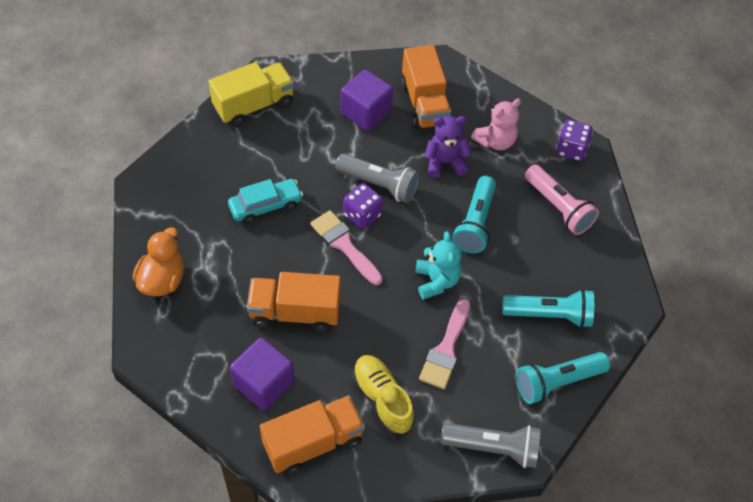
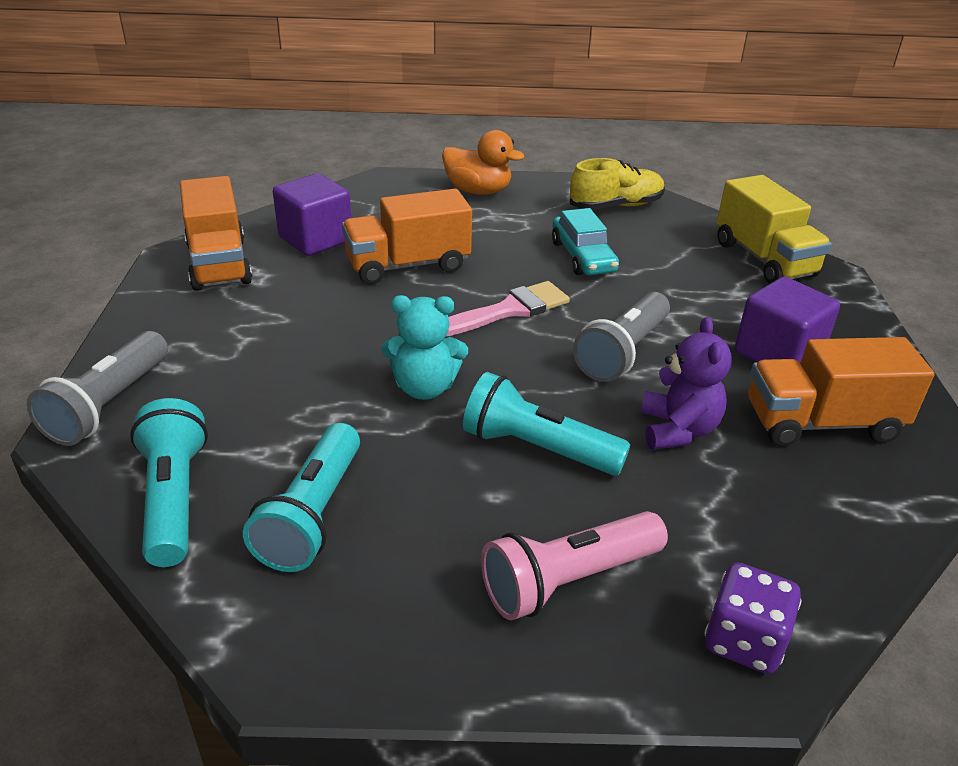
camera: 100 degrees right, 20 degrees down
(295, 312) = (408, 265): orange truck -> orange truck turned 120 degrees counterclockwise
(362, 215) = (562, 331): purple dice -> none
(382, 399) = (247, 317): yellow shoe -> yellow shoe (616, 206)
(446, 349) = (298, 381): pink brush -> none
(495, 141) = (744, 508): pink teddy bear -> none

